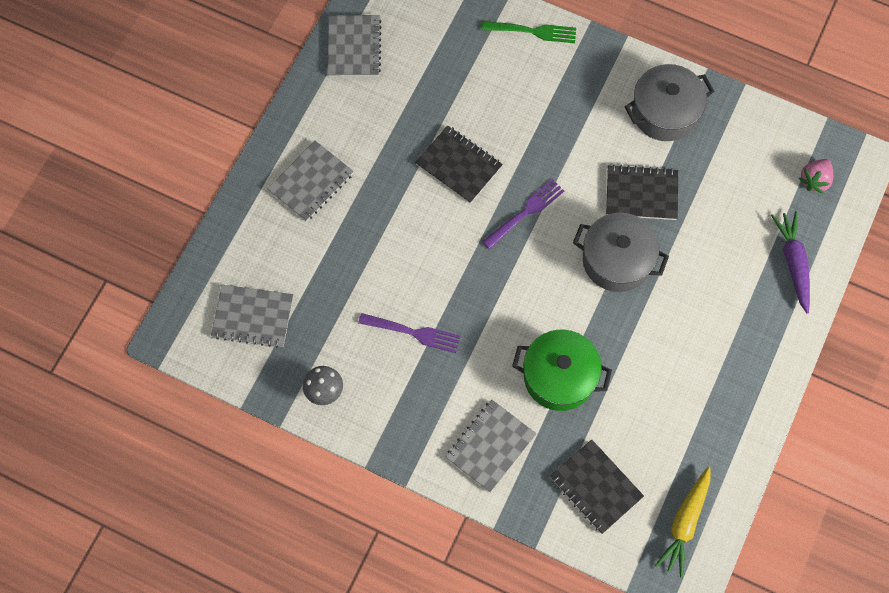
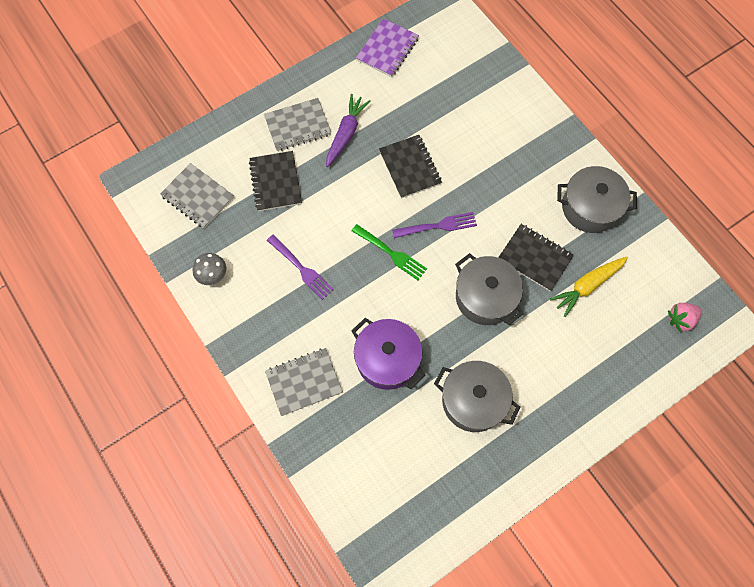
camera: 30 degrees right, 0 degrees up
(354, 47) = (387, 49): grey notebook -> purple notebook
(532, 31) = (524, 100): green fork -> green fork (390, 253)
(559, 377) = (387, 359): green pot -> purple pot
(595, 487) = (362, 458): black notebook -> black notebook (275, 182)
(667, 370) = (473, 401): none -> grey pot
(685, 523) = (414, 527): yellow carrot -> yellow carrot (587, 286)
(793, 263) = (624, 374): purple carrot -> purple carrot (346, 134)

